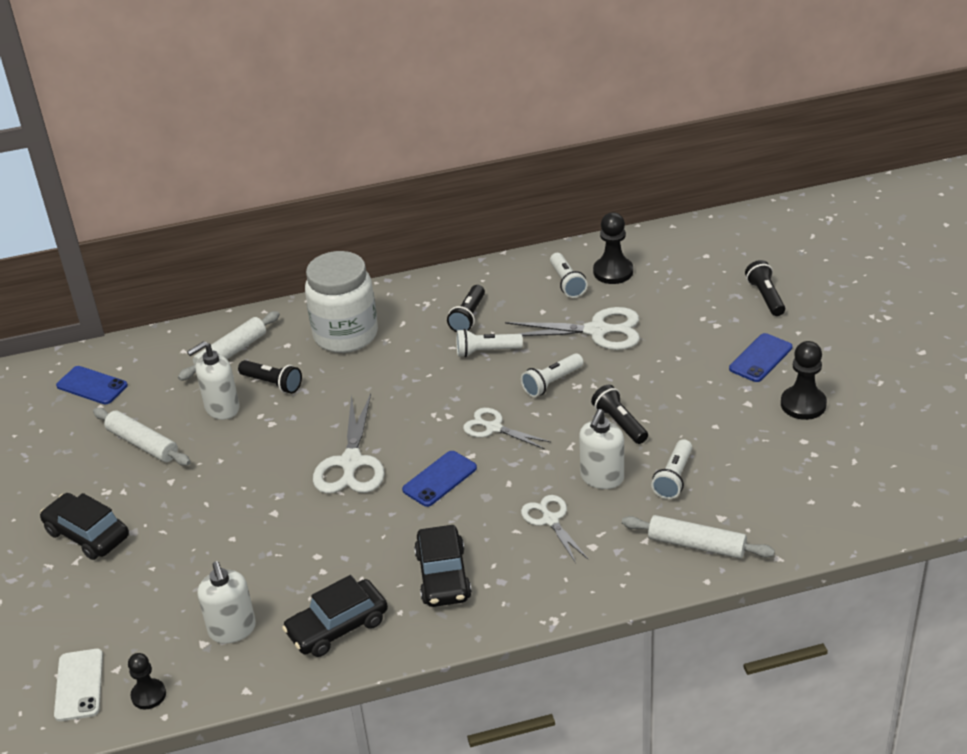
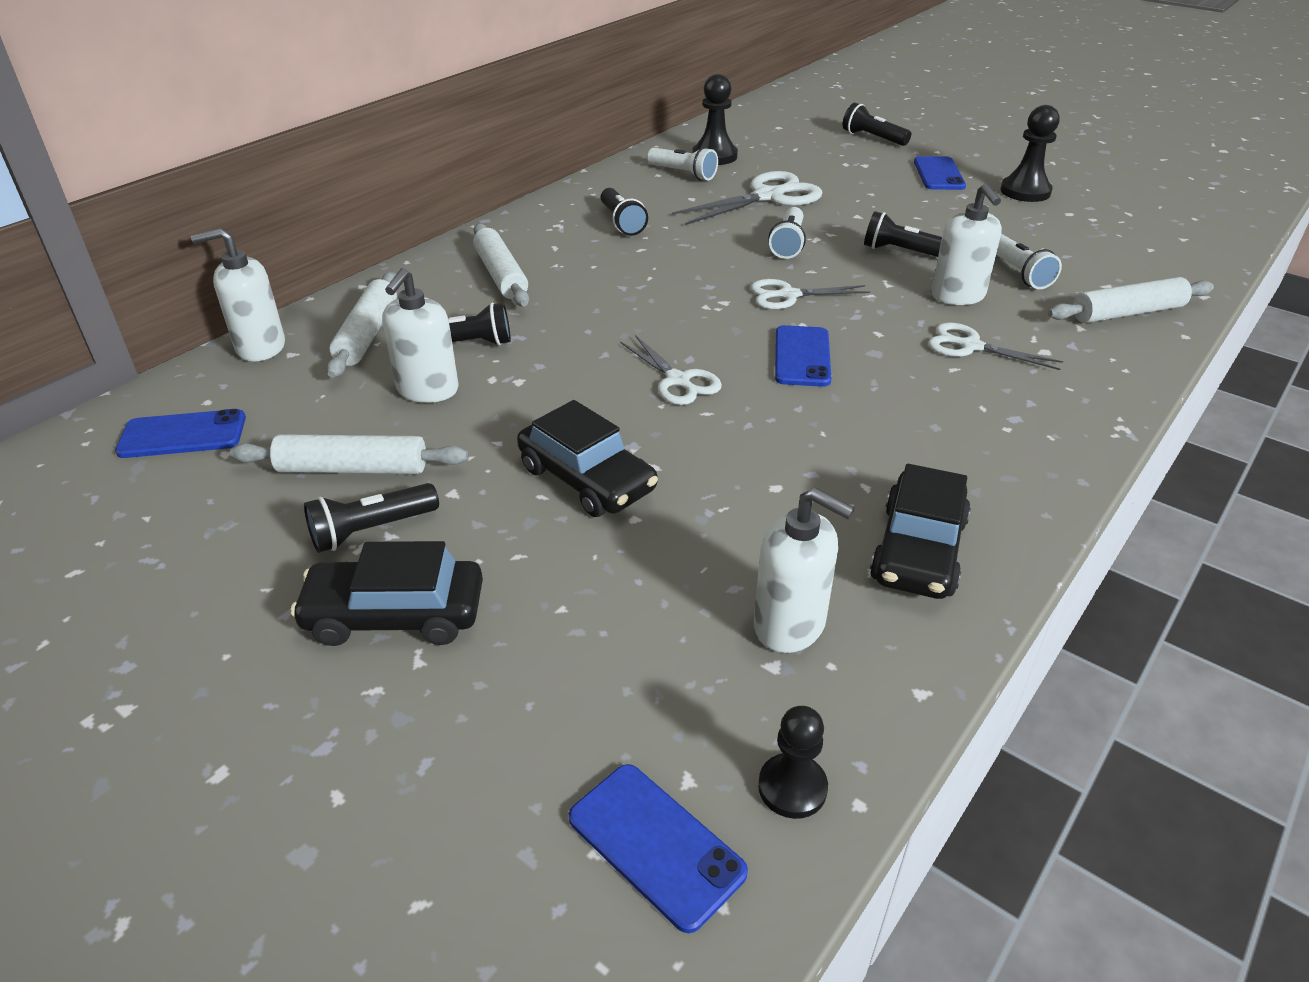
camera: 40 degrees left, 0 degrees up
(79, 685) = (655, 845): white phone -> blue phone
(118, 484) = (371, 530): none -> black flashlight
(173, 339) = (260, 347): none -> white soap dispenser
(346, 335) = (501, 275): white jar -> white rolling pin
(351, 463) = (678, 381): white scissors -> white scissors, size x0.62
(443, 576) = (950, 440): black car -> black car (587, 479)
(486, 351) = (683, 242): white flashlight -> none

